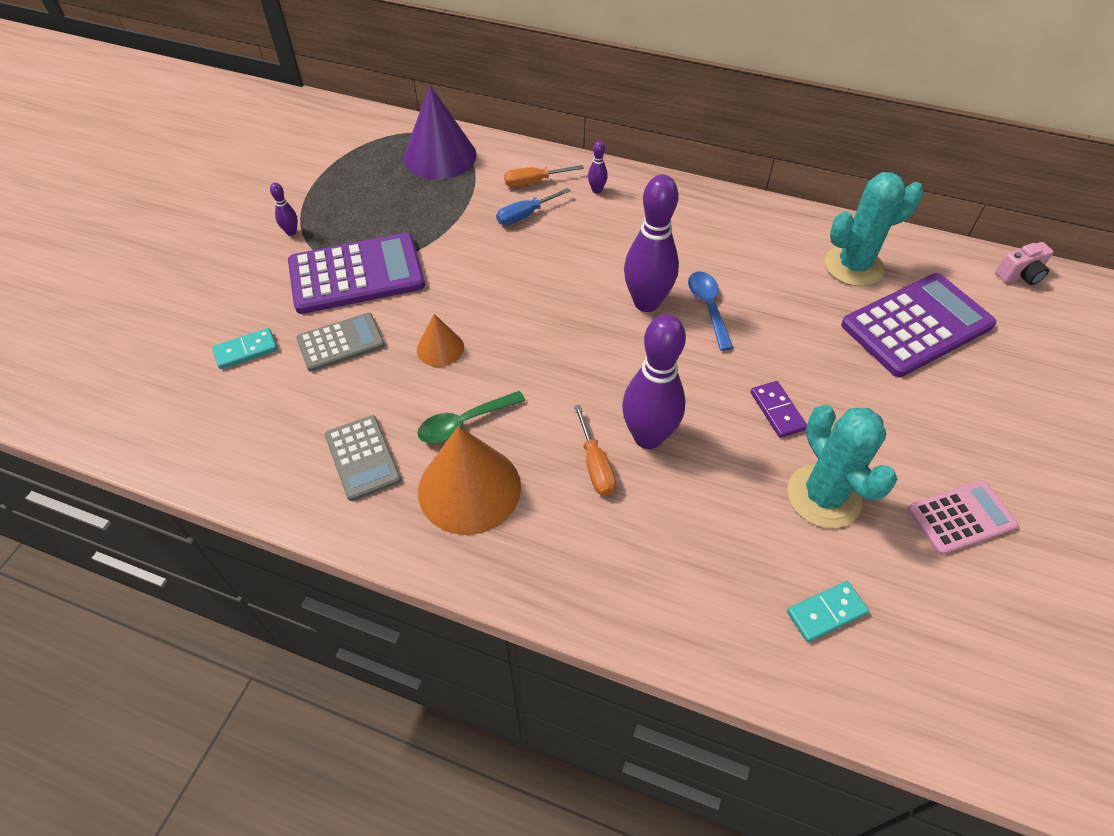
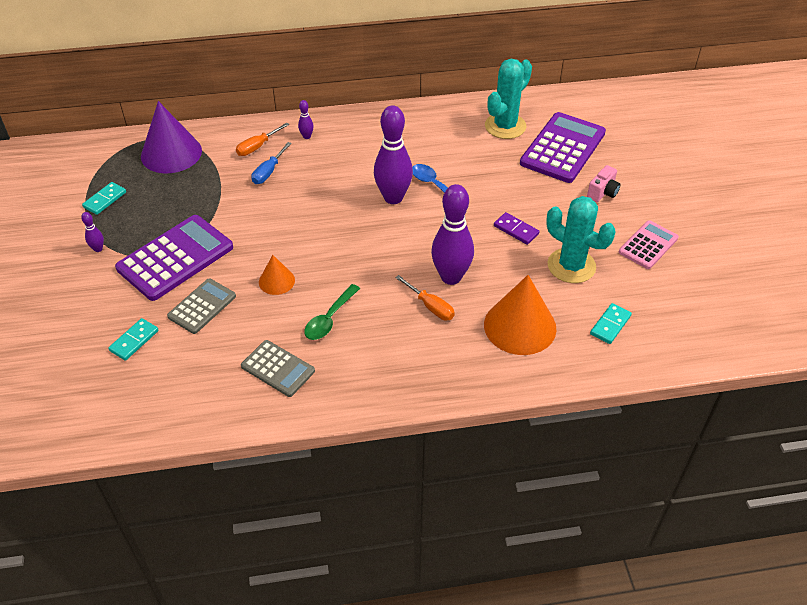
camera: 30 degrees left, 5 degrees down
(338, 182) = (105, 200): none -> turquoise domino
(469, 488) = (363, 354): orange cone -> orange cone (520, 326)
(1019, 275) = (601, 96): pink camera -> pink camera (603, 192)

